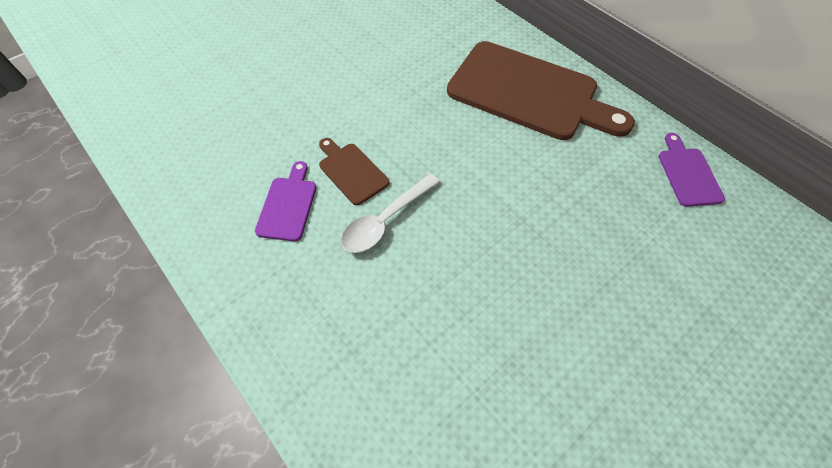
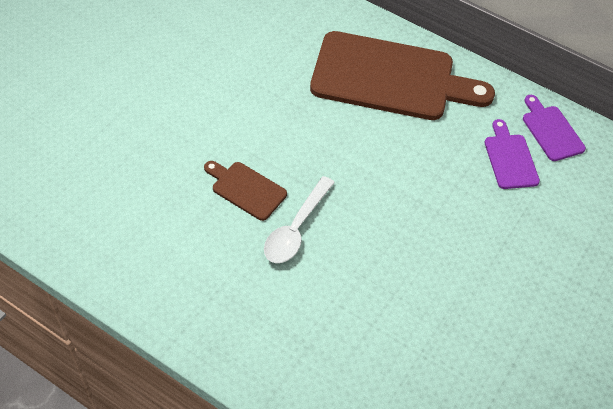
camera: 20 degrees left, 5 degrees down
(288, 205) = (197, 234): purple cutting board -> purple cutting board (510, 158)

